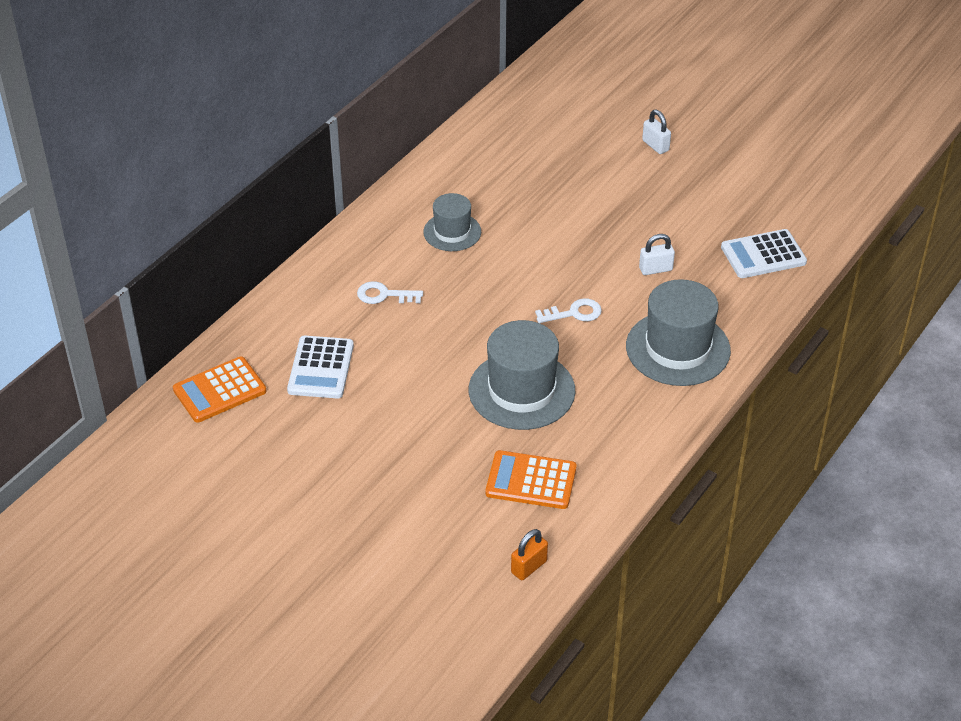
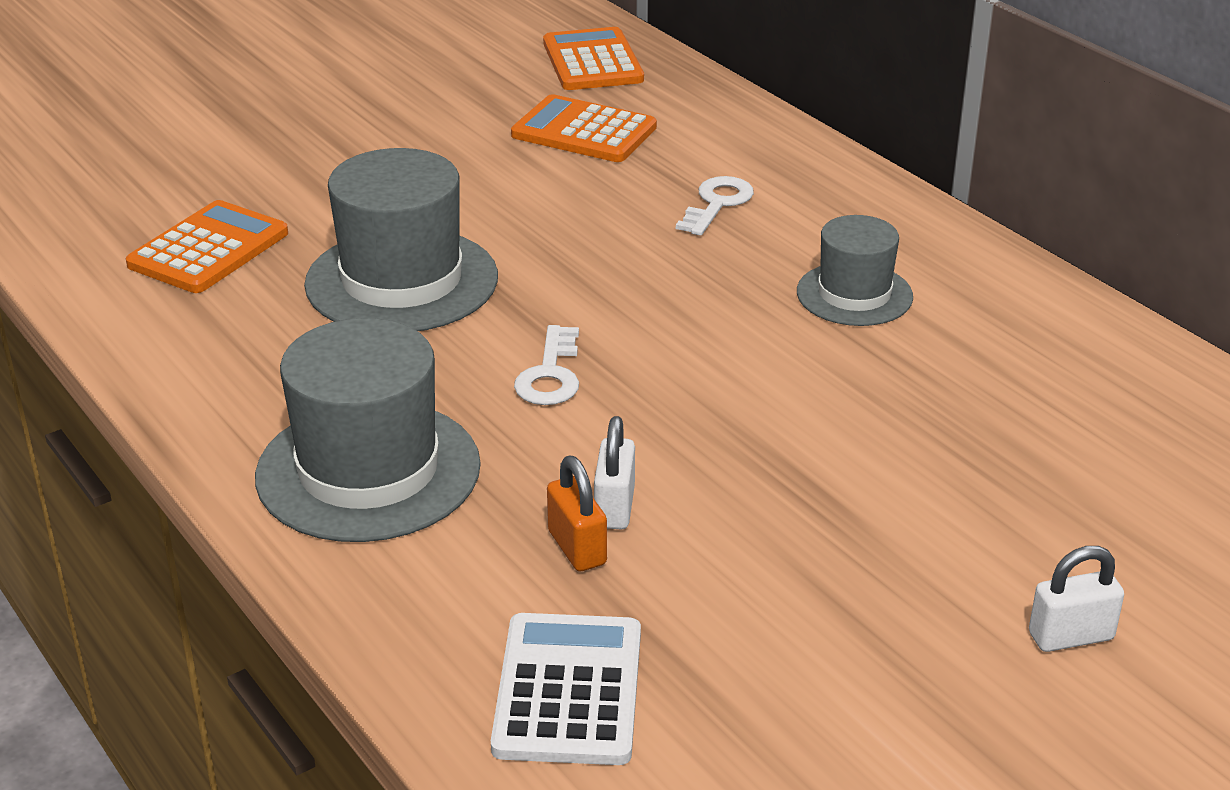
camera: 110 degrees right, 10 degrees down
(321, 368) = (584, 131): white calculator -> orange calculator
(529, 567) = (59, 215): orange padlock -> orange padlock (577, 548)

